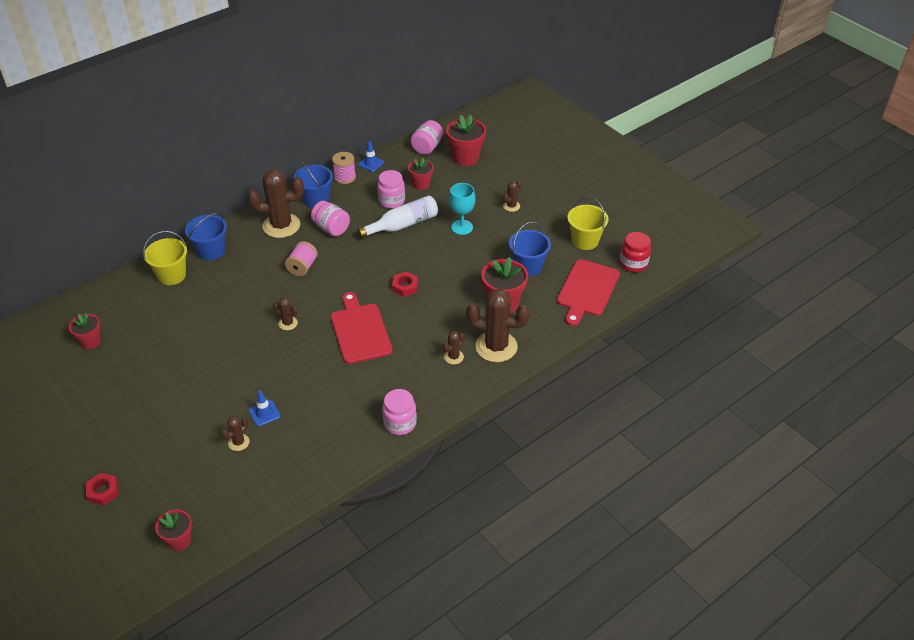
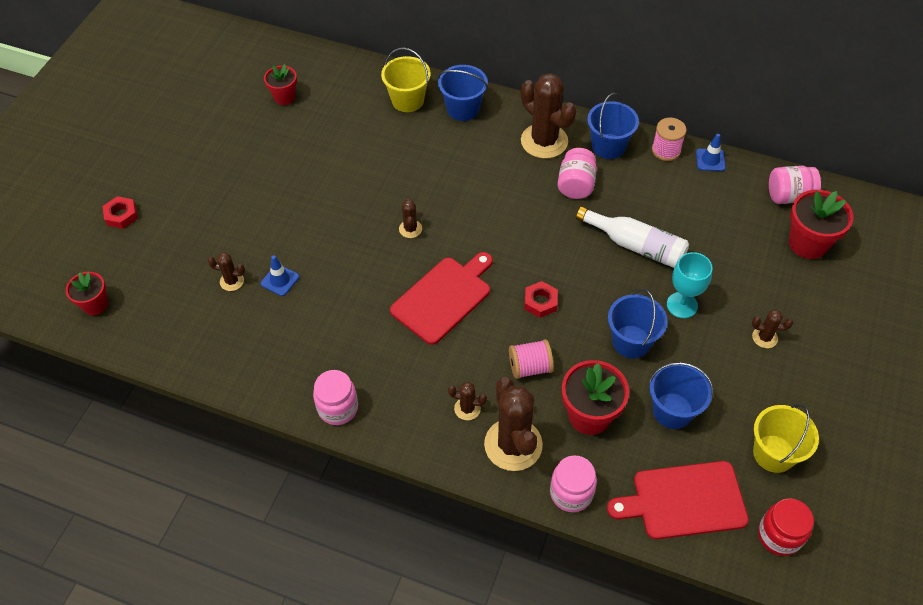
camera: 60 degrees right, 10 degrees up
(302, 267) = (498, 194): pink spool -> pink spool (530, 367)
(391, 201) = (666, 213): pink jar -> pink jar (571, 493)
(421, 184) = (719, 225): red flower pot -> none
(468, 261) = (631, 342): none -> blue bucket

